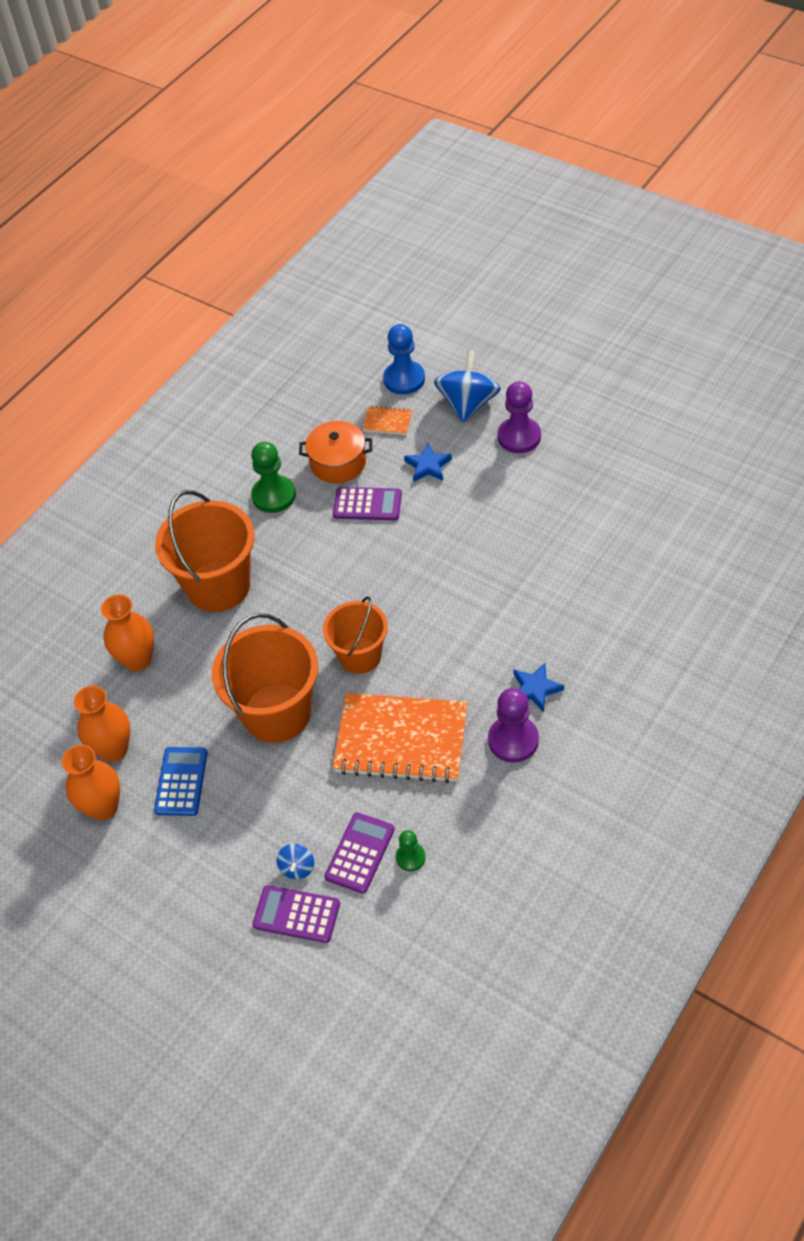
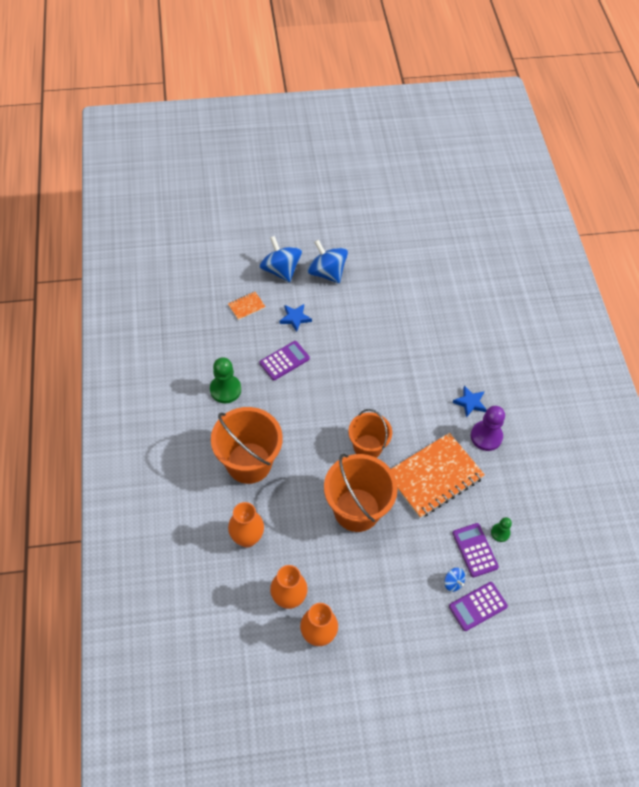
camera: 50 degrees left, 5 degrees up
(181, 782) = (346, 586): blue calculator -> none
(338, 463) = (243, 347): orange pot -> none
(404, 379) = (230, 276): blue pawn -> none
(519, 437) = (327, 272): purple pawn -> blue spinning top

